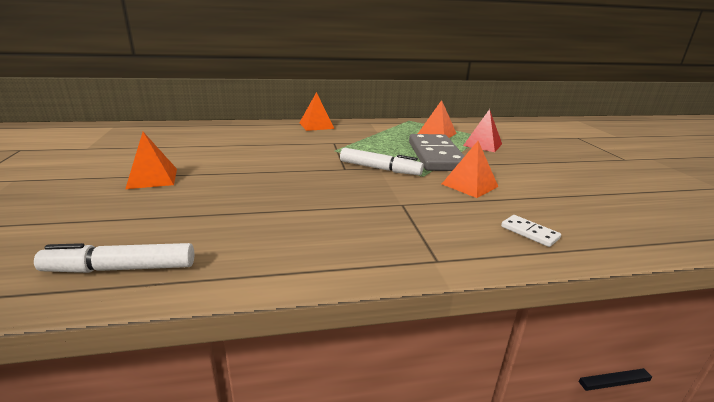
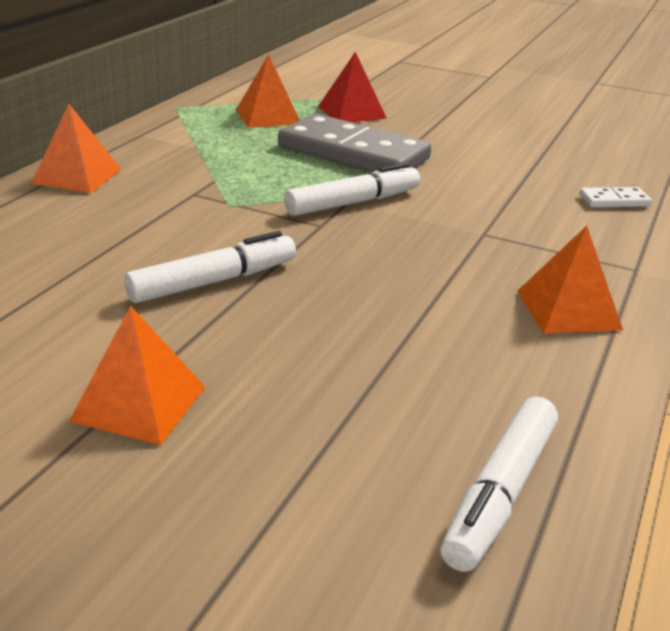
camera: 55 degrees left, 5 degrees up
(261, 165) = (214, 282): none -> white marker
(469, 185) = (471, 175): orange pyramid -> orange pyramid (568, 310)

